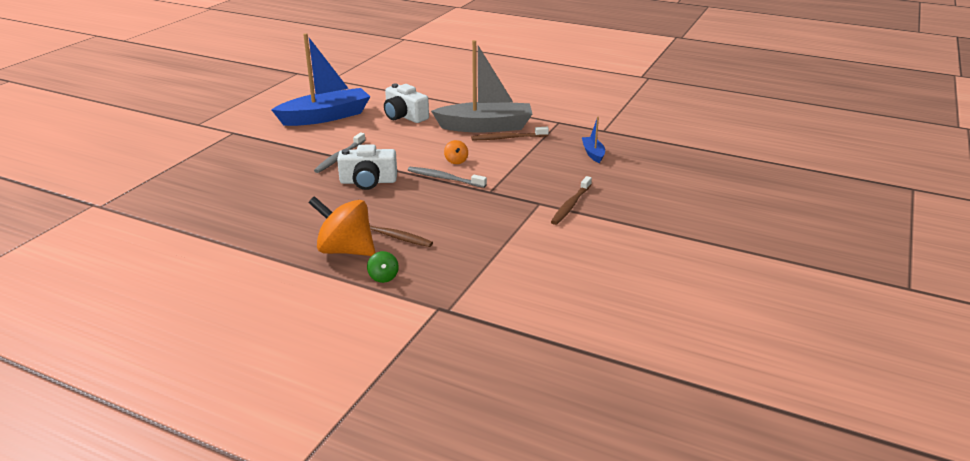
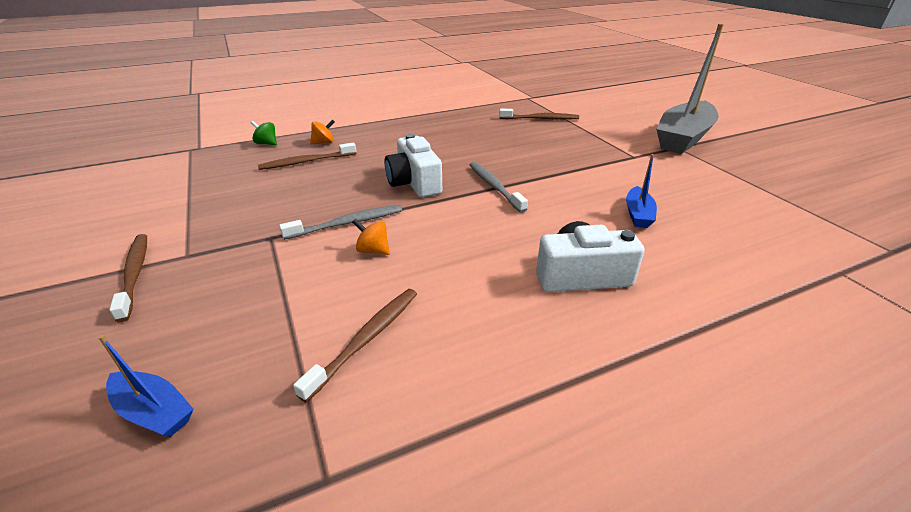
camera: 130 degrees right, 5 degrees up
(173, 181) = (540, 119): none -> brown toothbrush
(325, 117) = (638, 214): blue boat -> blue boat, size x0.44
(345, 250) = (323, 142): orange spinning top -> orange spinning top, size x0.45
(368, 181) = (414, 183): white camera -> white camera turned 60 degrees counterclockwise
(485, 127) = (441, 339): grey boat -> grey boat (683, 138)

